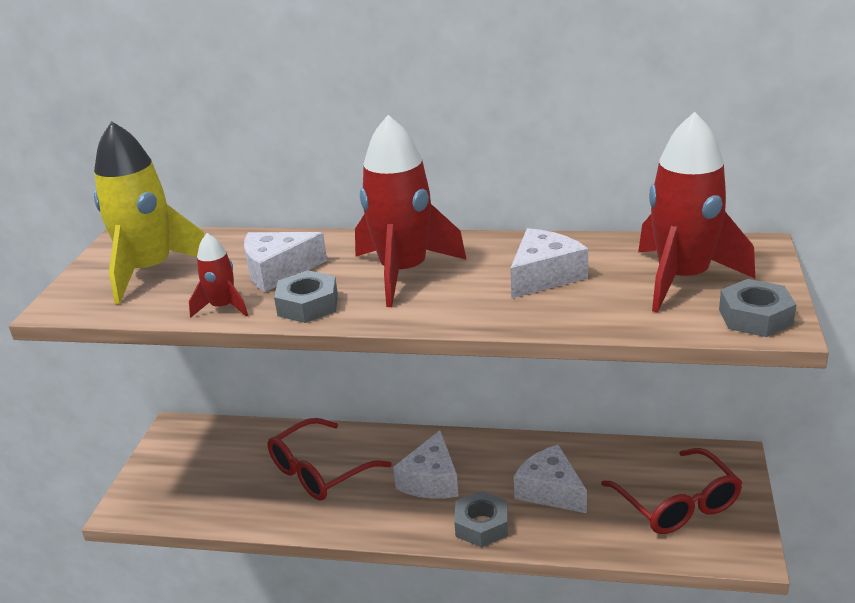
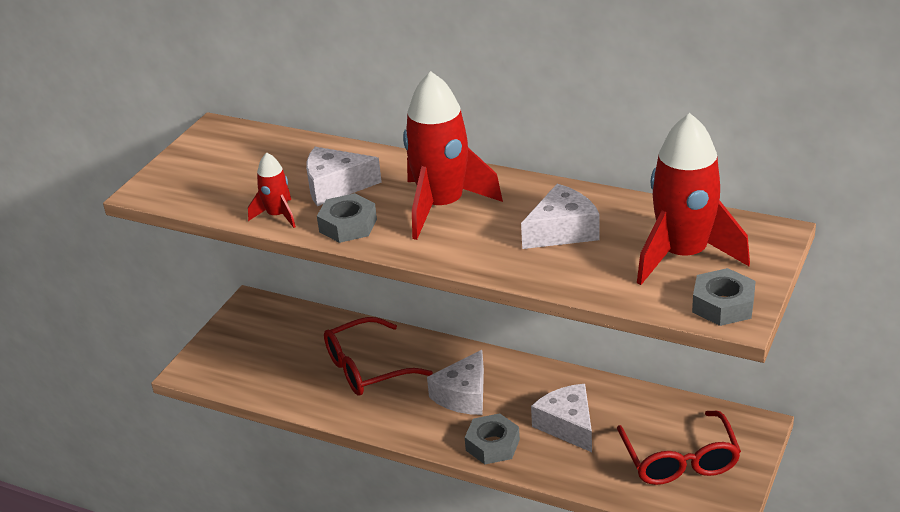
camera: 15 degrees right, 5 degrees up
(150, 271) = (228, 168): yellow rocket -> none

